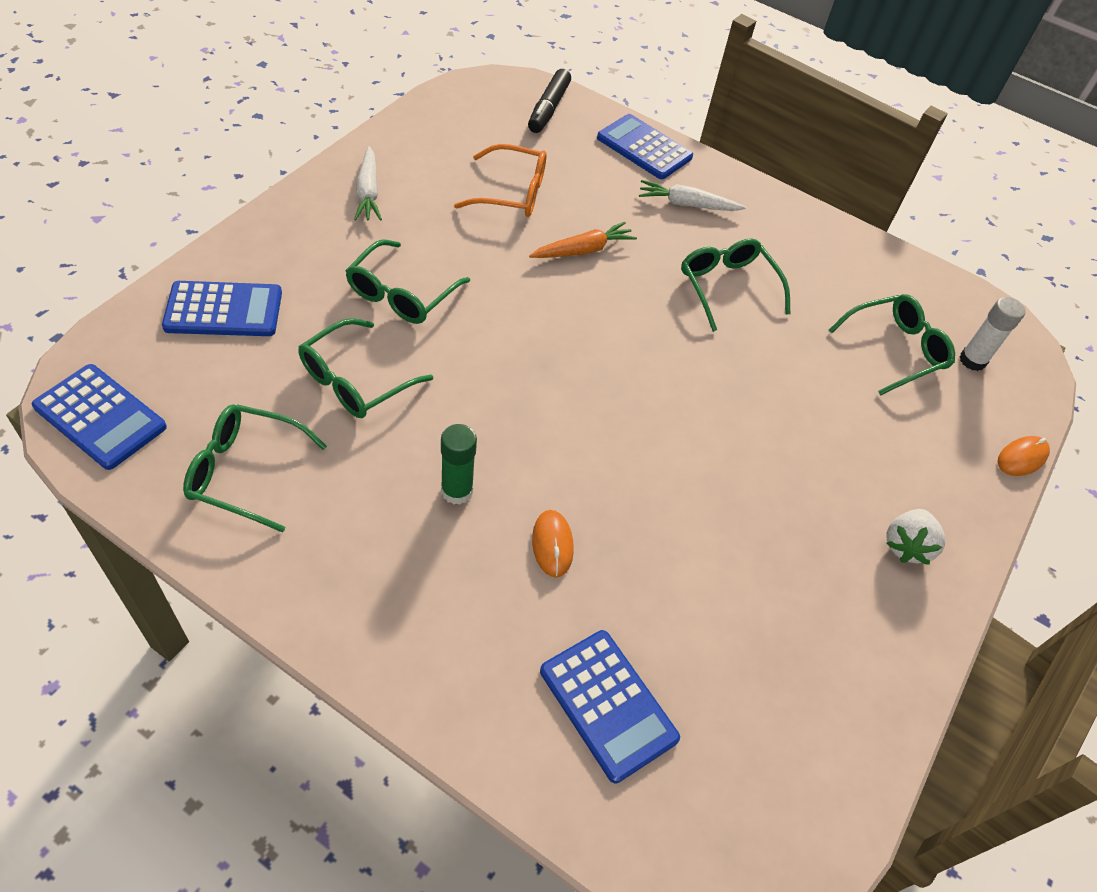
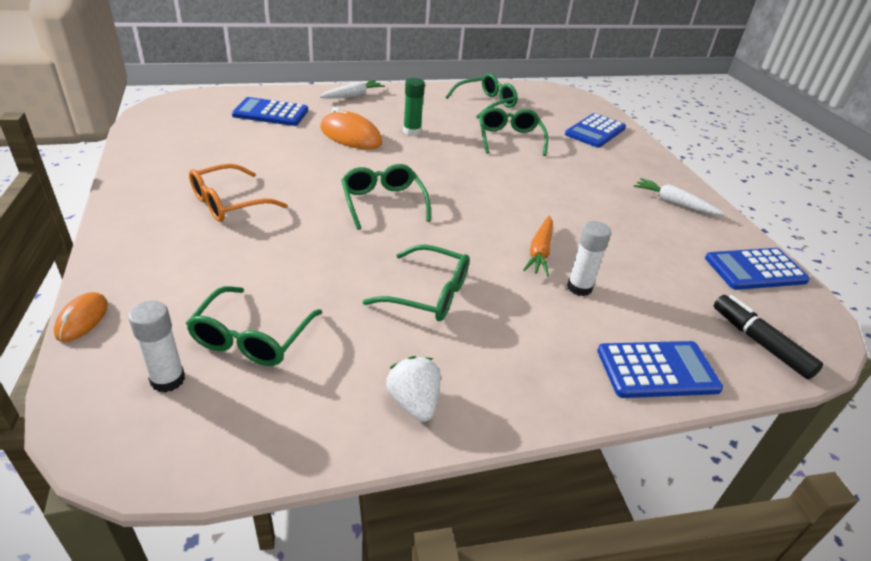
camera: 135 degrees right, 15 degrees down
(100, 417) = (551, 93): blue calculator -> blue calculator (755, 270)
(402, 294) = (562, 173): green glasses -> green glasses (383, 203)
(512, 193) = (634, 256): orange glasses -> orange glasses (229, 203)
(552, 544) = (350, 136): orange mouse -> orange mouse, size x1.76
(603, 210) = (579, 288): none -> white glue stick
(687, 204) = (547, 341): white carrot -> white carrot (353, 96)
(906, 546) = (161, 218): white strawberry -> white strawberry (414, 402)

